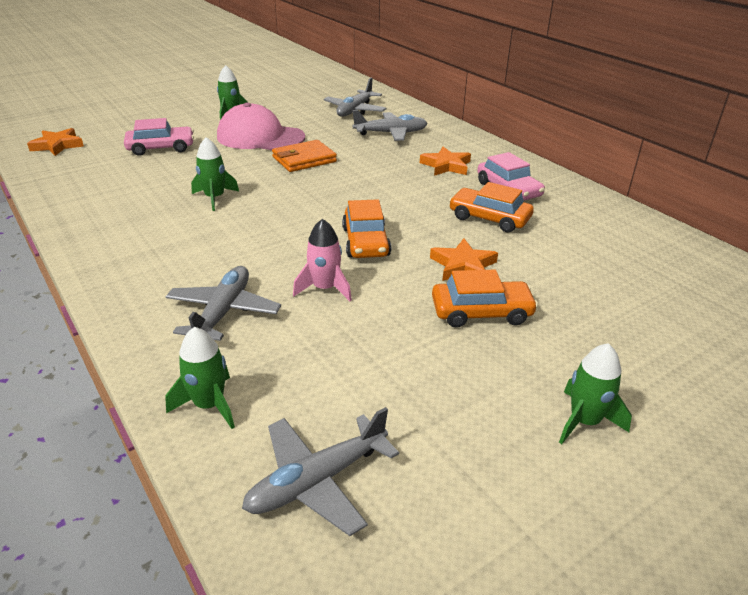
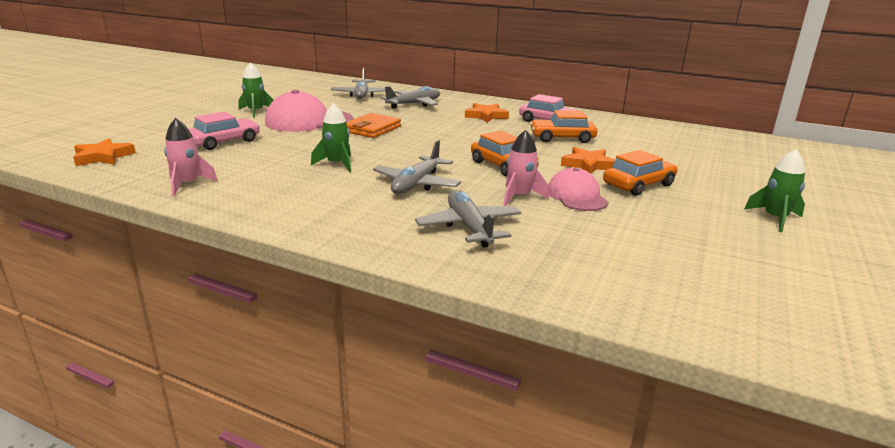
camera: 30 degrees left, 10 degrees down
(75, 192) = (187, 184): none -> pink rocket
(209, 405) = (553, 279): green rocket -> none
(316, 481) = (691, 293): grey plane -> grey plane (416, 184)
(385, 306) = (577, 196): none -> pink cap

